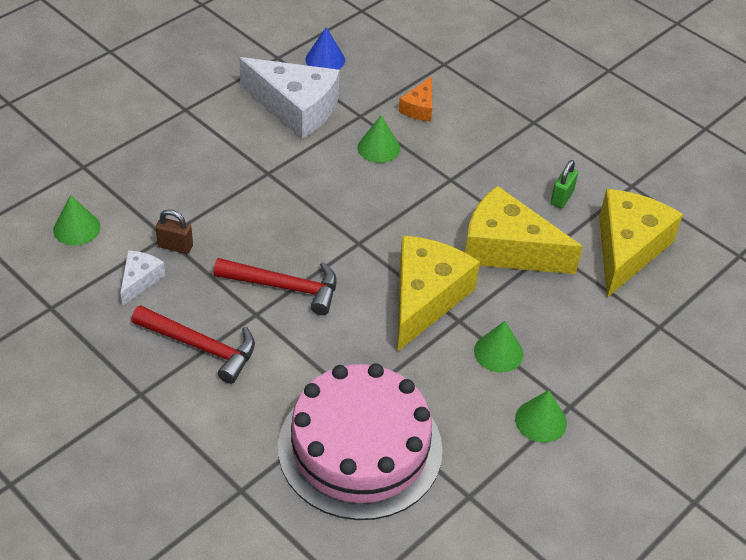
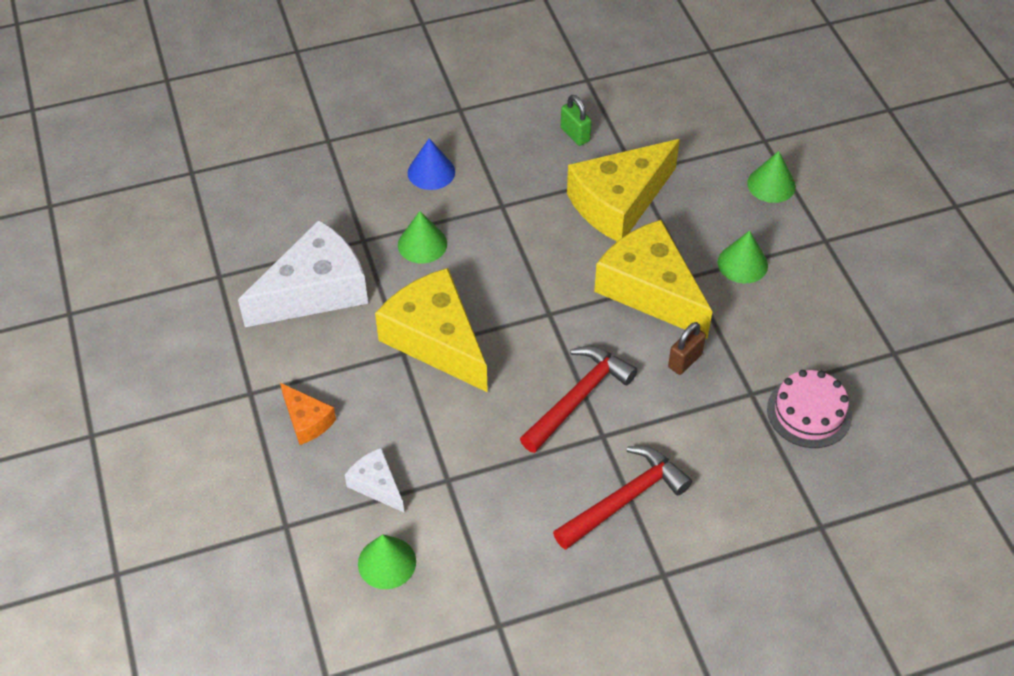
camera: 60 degrees left, 5 degrees up
(140, 280) = (502, 524): white cheese -> white cheese (376, 485)
(175, 246) = (468, 475): brown padlock -> brown padlock (685, 361)
(325, 59) = (253, 235): blue cone -> blue cone (431, 172)
(360, 447) = (809, 412): pink cake -> pink cake, size x0.50
(419, 108) = (383, 187): orange cheese -> orange cheese (307, 421)
(540, 421) = (833, 267): green cone -> green cone (771, 184)
(627, 249) = (664, 119): yellow cheese -> yellow cheese (436, 340)

